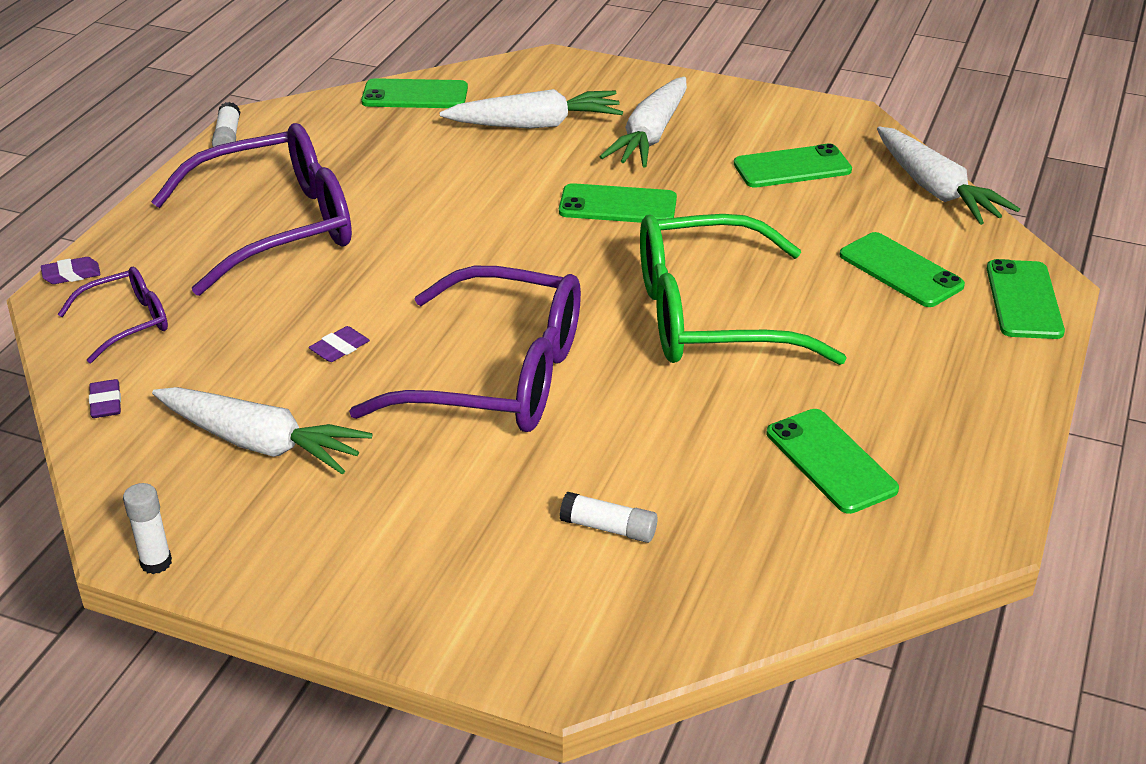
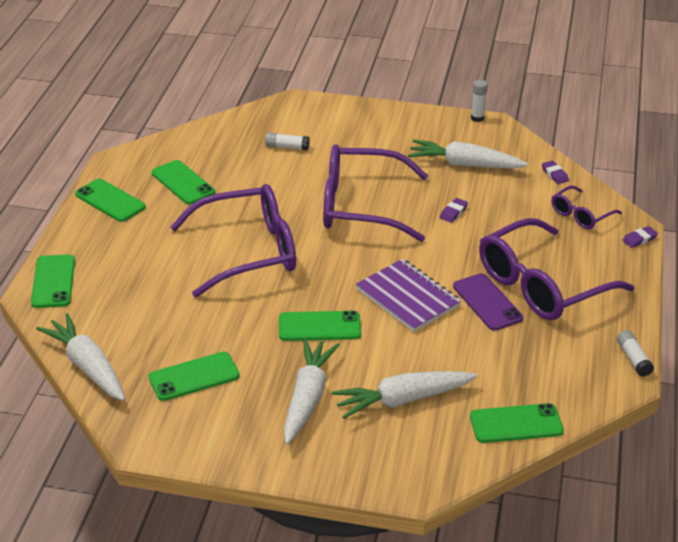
camera: 170 degrees right, 0 degrees up
(369, 213) = (487, 302): none -> purple phone
(480, 228) = (407, 297): none -> purple notebook
(709, 316) = (249, 251): green glasses -> purple glasses
(900, 270) = (127, 295): green phone -> green phone (110, 201)

